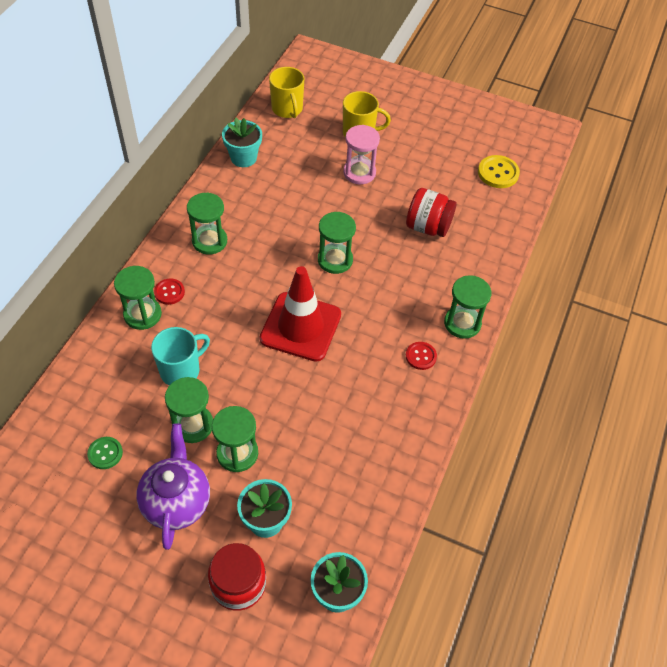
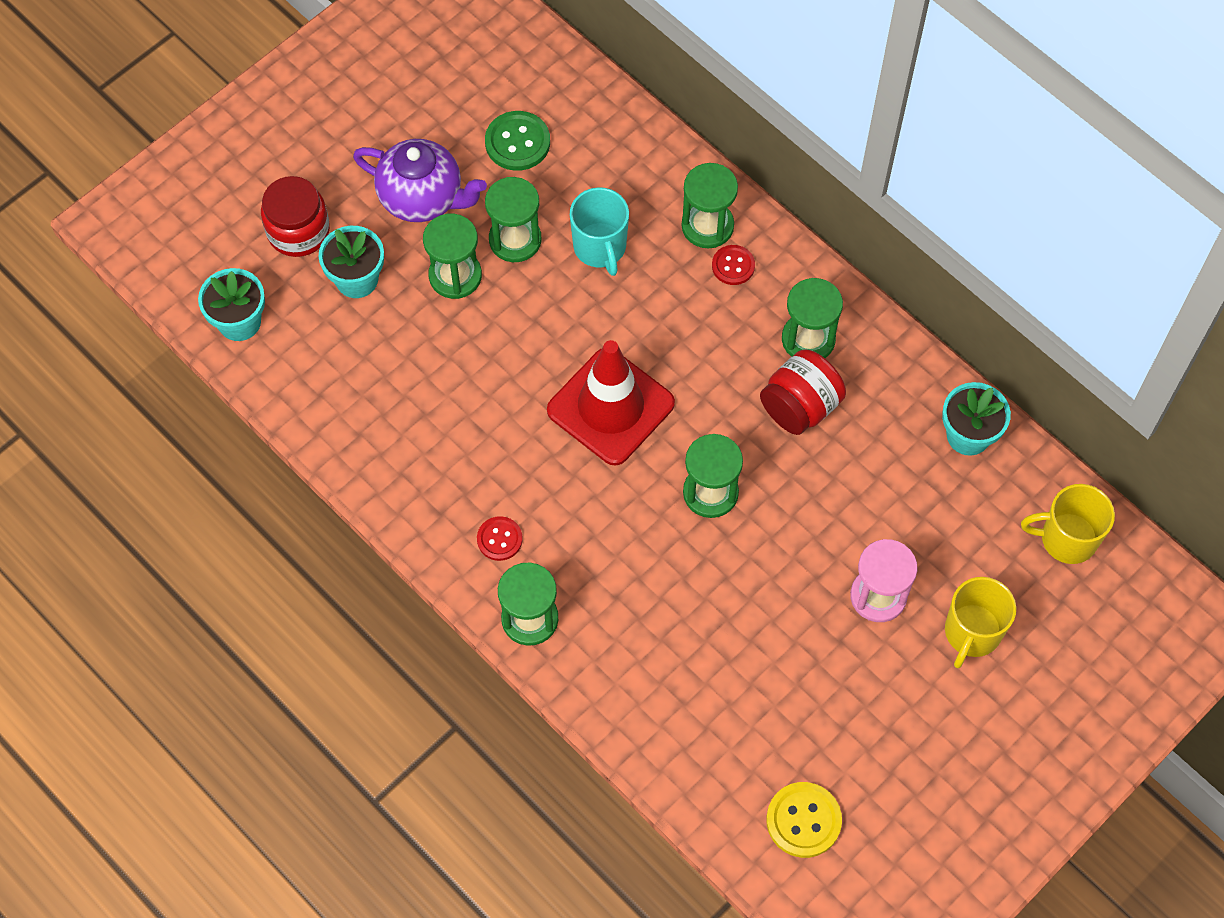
camera: 115 degrees right, 10 degrees up
(105, 453) = (517, 142): green button -> green button, size x1.56
(428, 227) = (726, 652): red jar -> red jar (800, 406)

